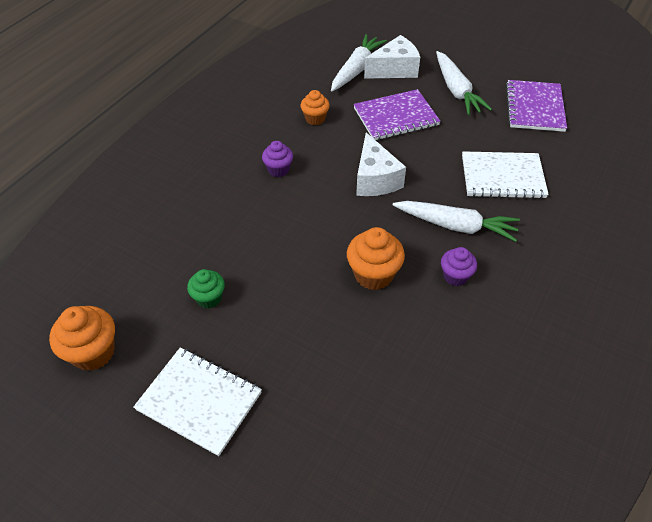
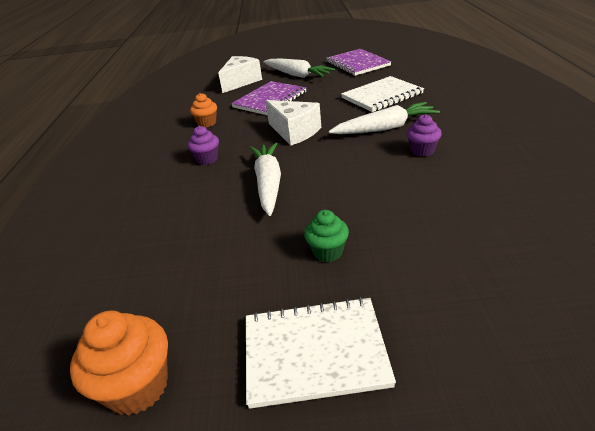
camera: 30 degrees left, 15 degrees down
(209, 298) = (233, 265): green cupcake -> green cupcake (328, 252)
(356, 69) = (211, 91): white carrot -> white carrot (268, 183)
(373, 275) = (362, 178): orange cupcake -> none

